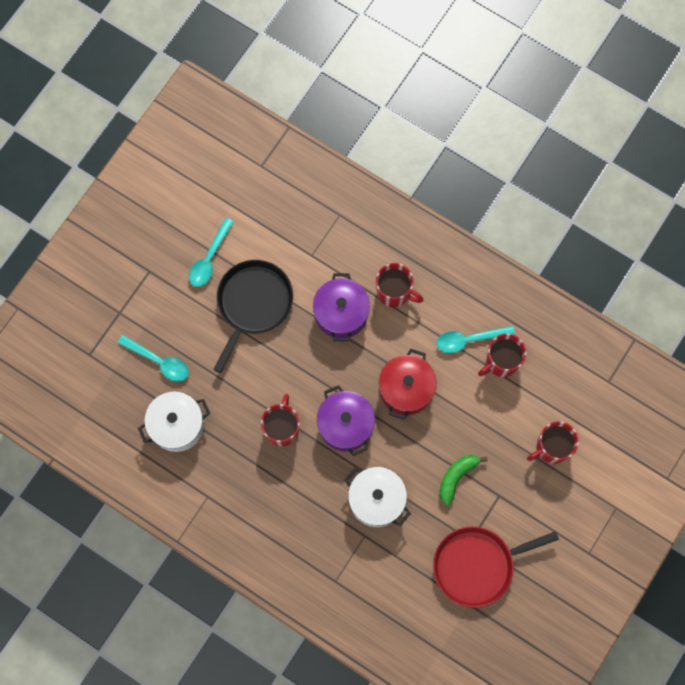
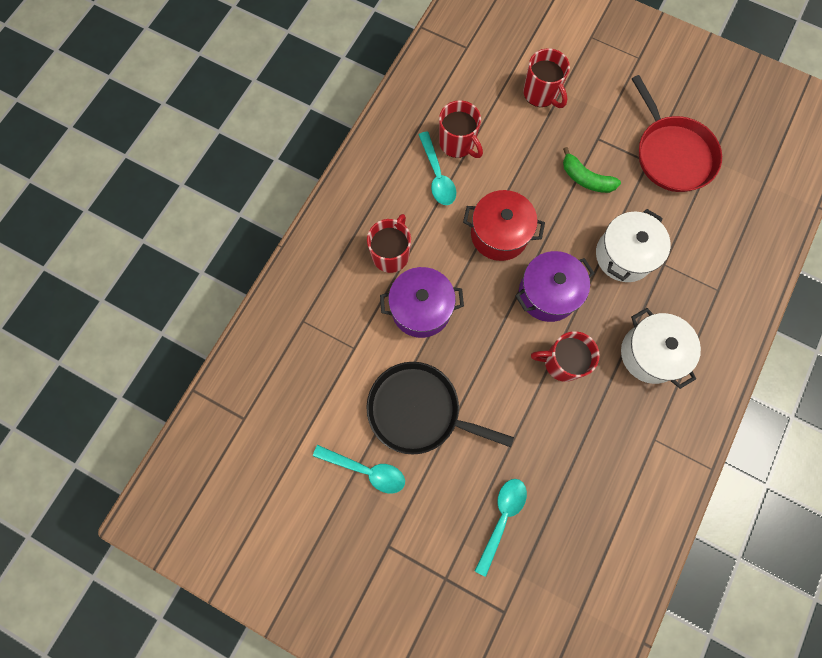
camera: 95 degrees left, 0 degrees up
(177, 425) = (577, 486): white pot -> white pot (650, 353)

